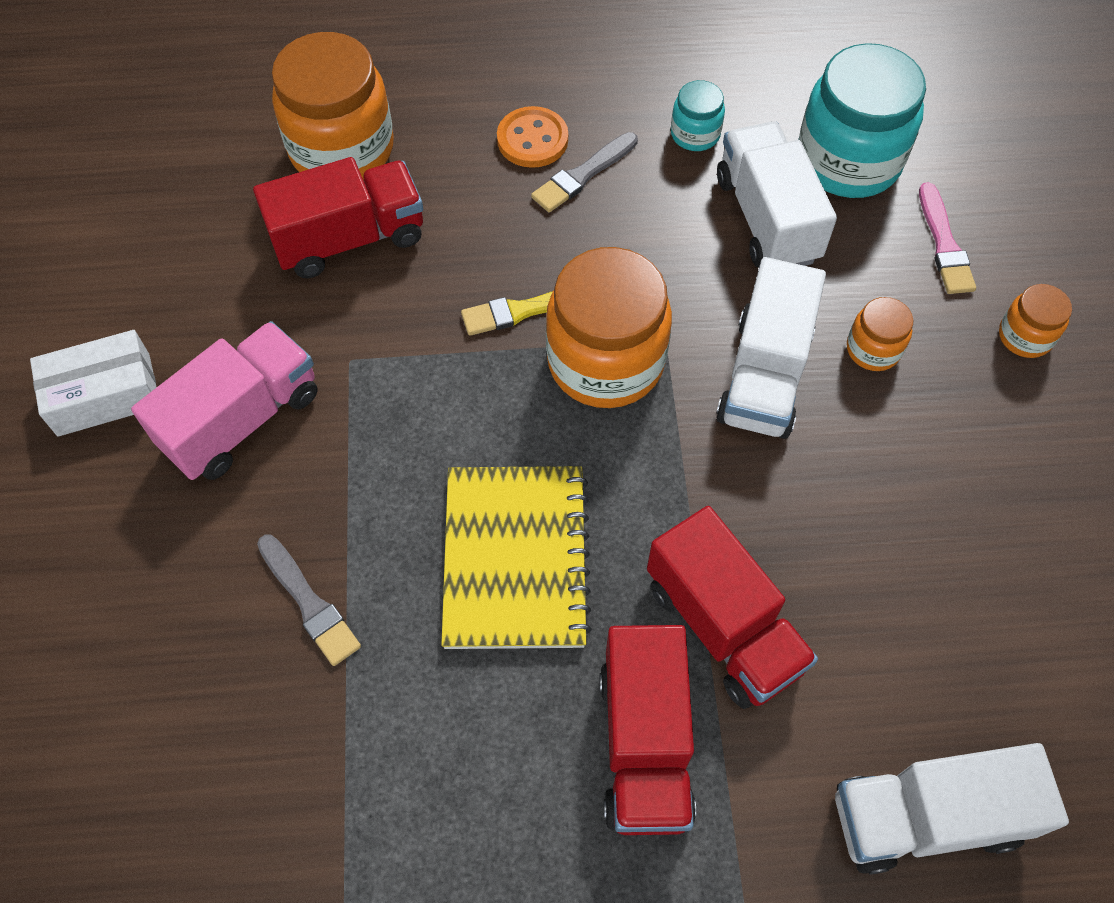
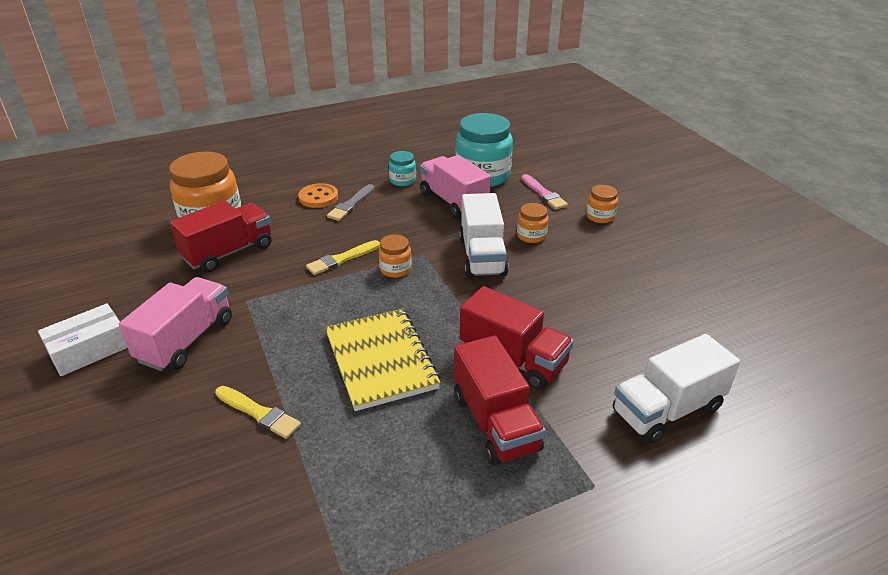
camera: 20 degrees left, 25 degrees down
(309, 603) = (259, 413): grey brush -> yellow brush
(605, 361) = (395, 269): orange jar -> orange jar, size x0.48
(767, 219) = (453, 202): white truck -> pink truck

